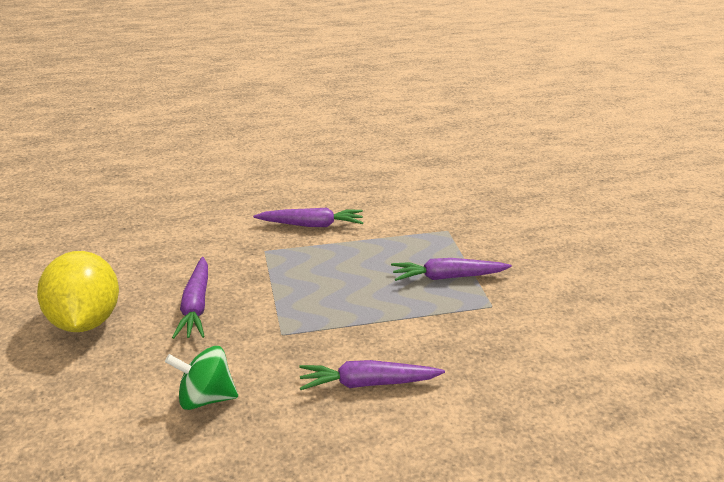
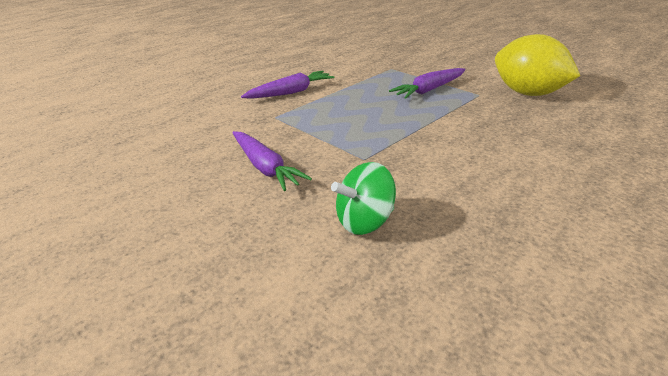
camera: 30 degrees left, 0 degrees up
(86, 320) = (168, 216): yellow lemon -> yellow lemon (528, 93)
(367, 383) = (471, 161): purple carrot -> none

